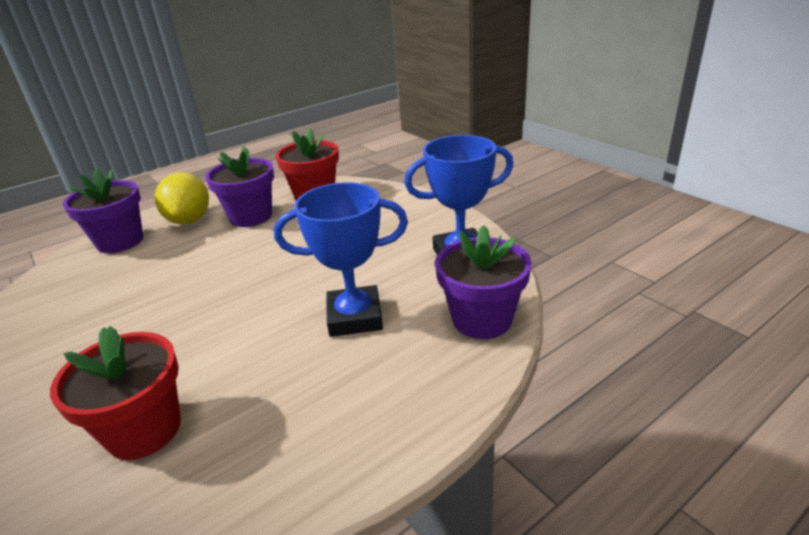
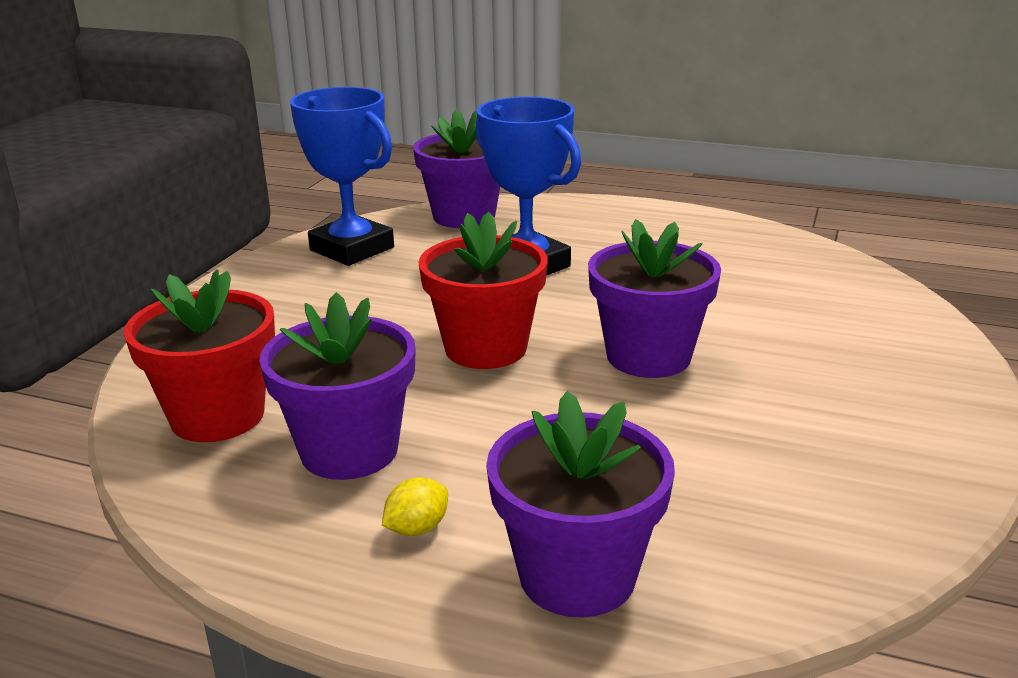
camera: 125 degrees left, 5 degrees down
(144, 430) = (788, 297): red flower pot -> red flower pot (486, 348)
(189, 220) = (417, 528): yellow lemon -> yellow lemon, size x0.43
(190, 317) = (648, 356): none -> purple flower pot

